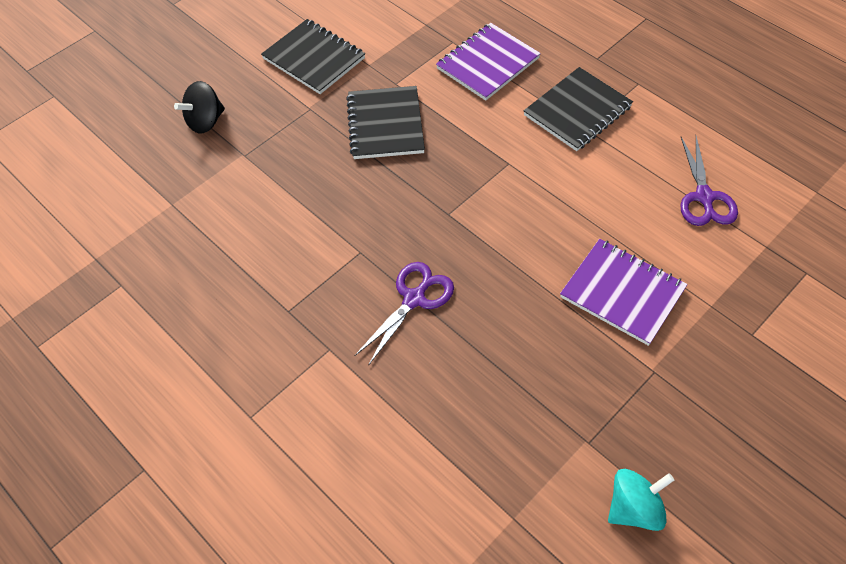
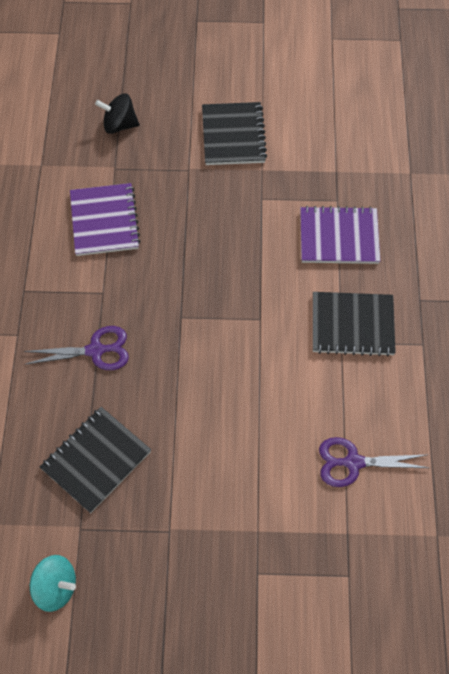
camera: 45 degrees right, 5 degrees up
(385, 124) = (219, 222): black notebook -> black notebook (96, 460)
(622, 293) = (215, 468): purple notebook -> purple notebook (104, 221)
(704, 197) = (353, 462): purple scissors -> purple scissors turned 45 degrees clockwise

